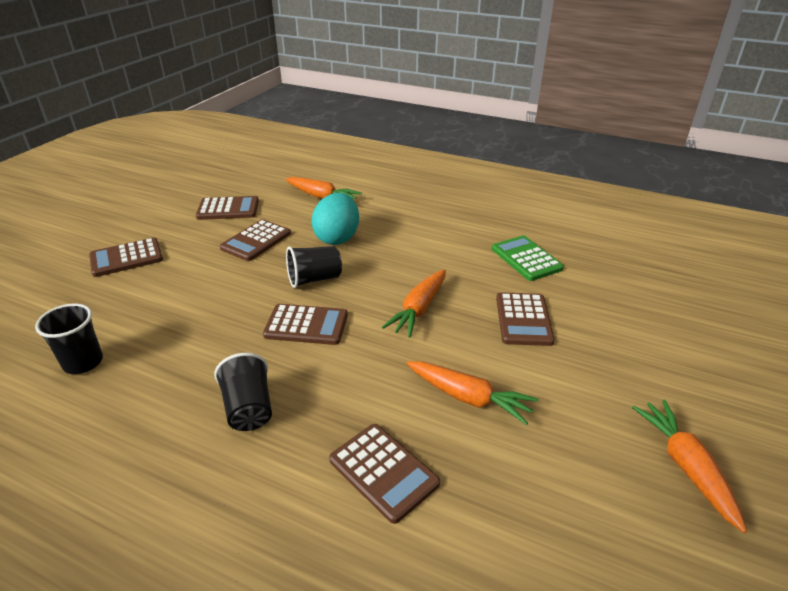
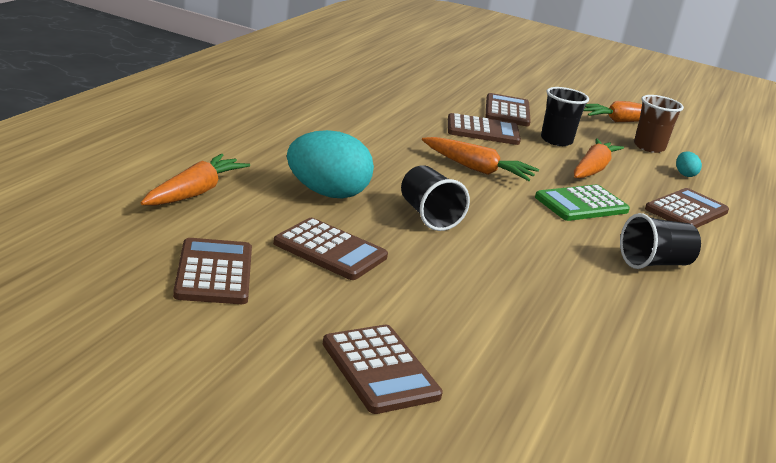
camera: 95 degrees left, 10 degrees down
(83, 362) = (640, 377): black cup -> black cup (556, 140)
(306, 325) = (519, 227): brown calculator -> brown calculator (507, 111)
(509, 503) = (684, 174): none -> turquoise egg
(526, 259) = (379, 109): green calculator -> green calculator (581, 204)
(593, 479) = (649, 147): none -> brown cup

